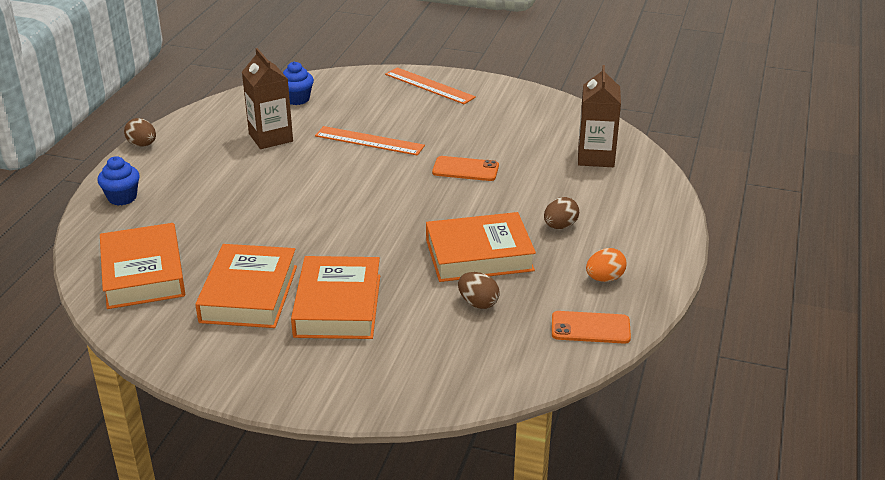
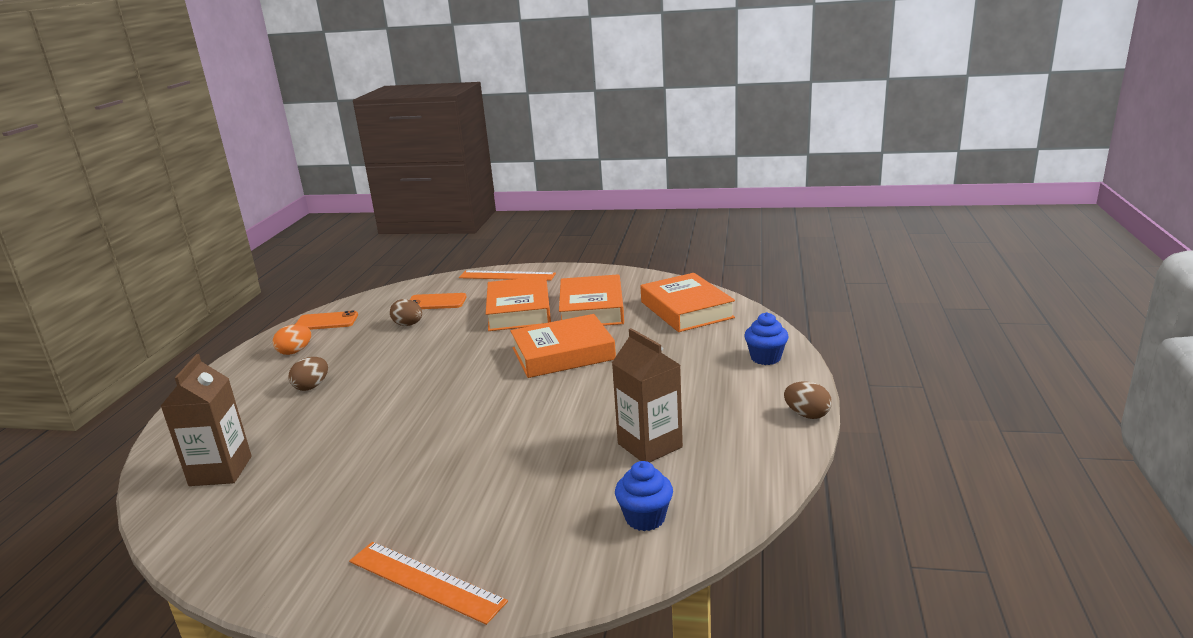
camera: 175 degrees right, 10 degrees down
(369, 141) = (516, 457): orange ruler -> orange ruler (507, 276)
(465, 169) = (394, 434): orange phone -> orange phone (436, 302)
(479, 255) = (399, 355): orange book -> orange book (563, 354)

